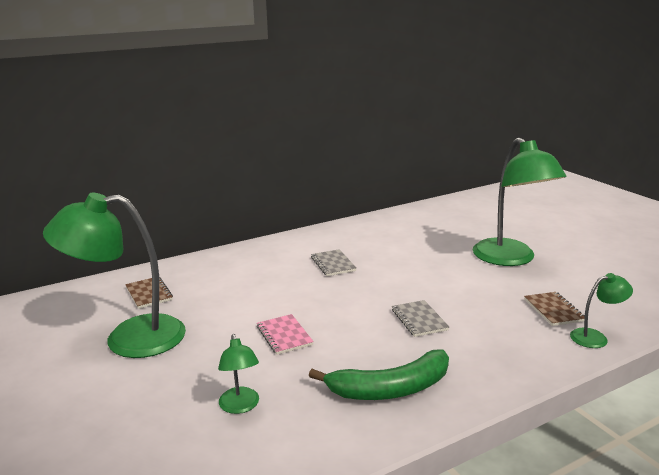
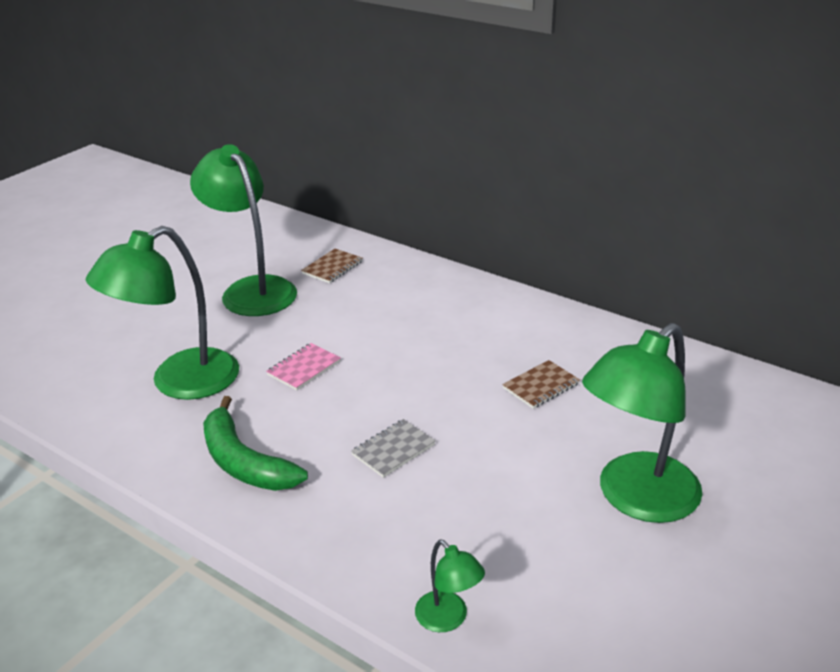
camera: 65 degrees right, 10 degrees up
(240, 406) = (180, 383): green lamp -> green lamp, size x2.21
(333, 264) = (483, 350): grey notebook -> none
(553, 310) = (500, 567): brown notebook -> brown notebook (541, 386)

